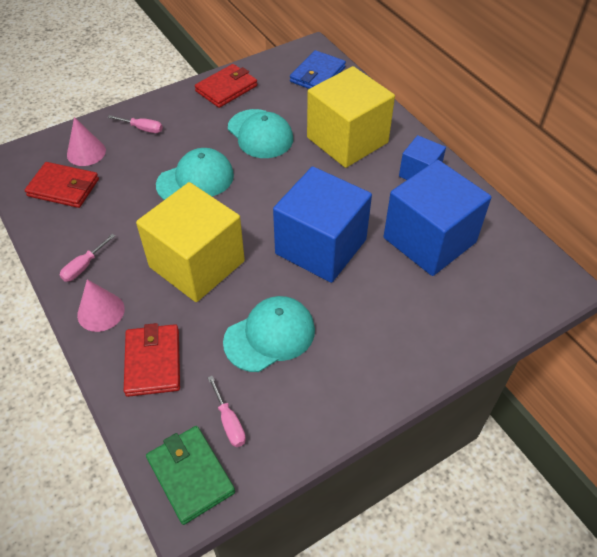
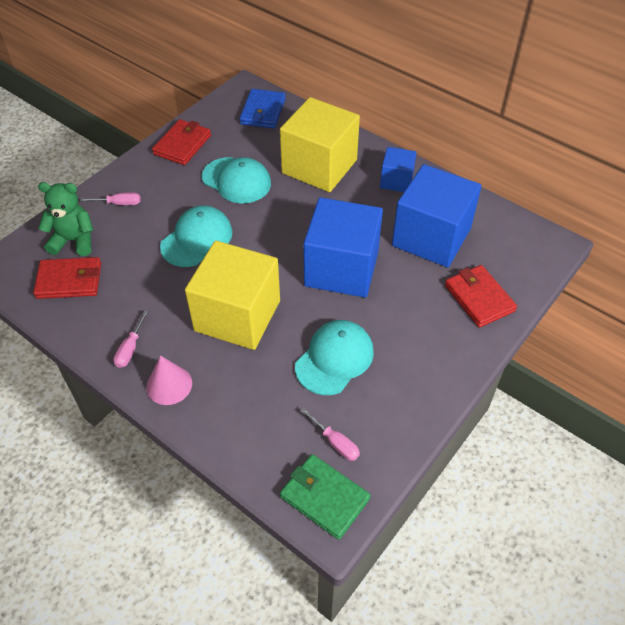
camera: 20 degrees left, 0 degrees up
(86, 152) = (74, 241): pink cone -> green teddy bear
(153, 362) = (242, 414): red wallet -> red wallet (479, 298)

